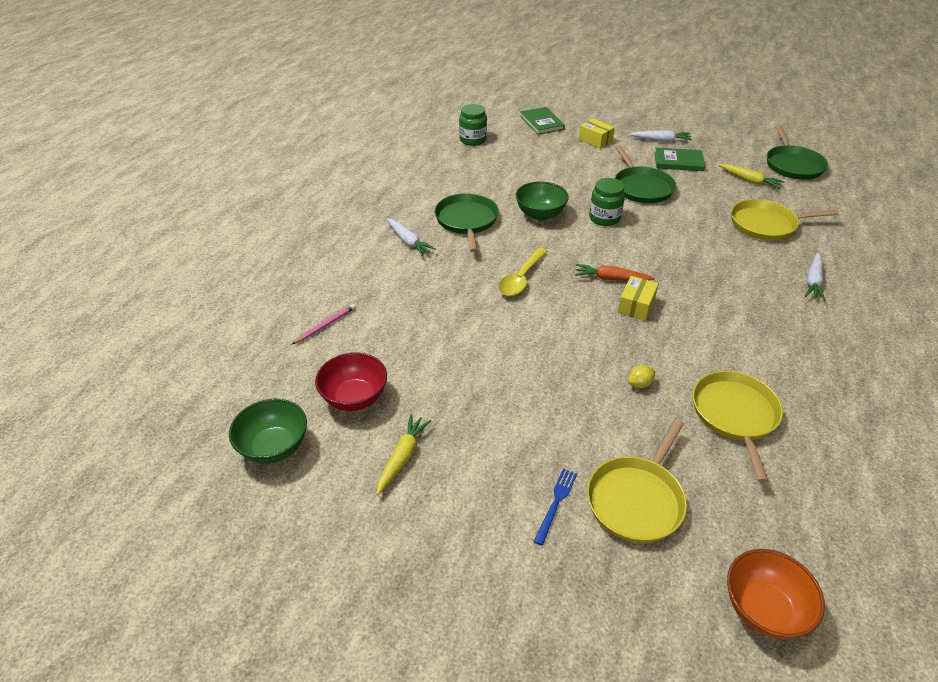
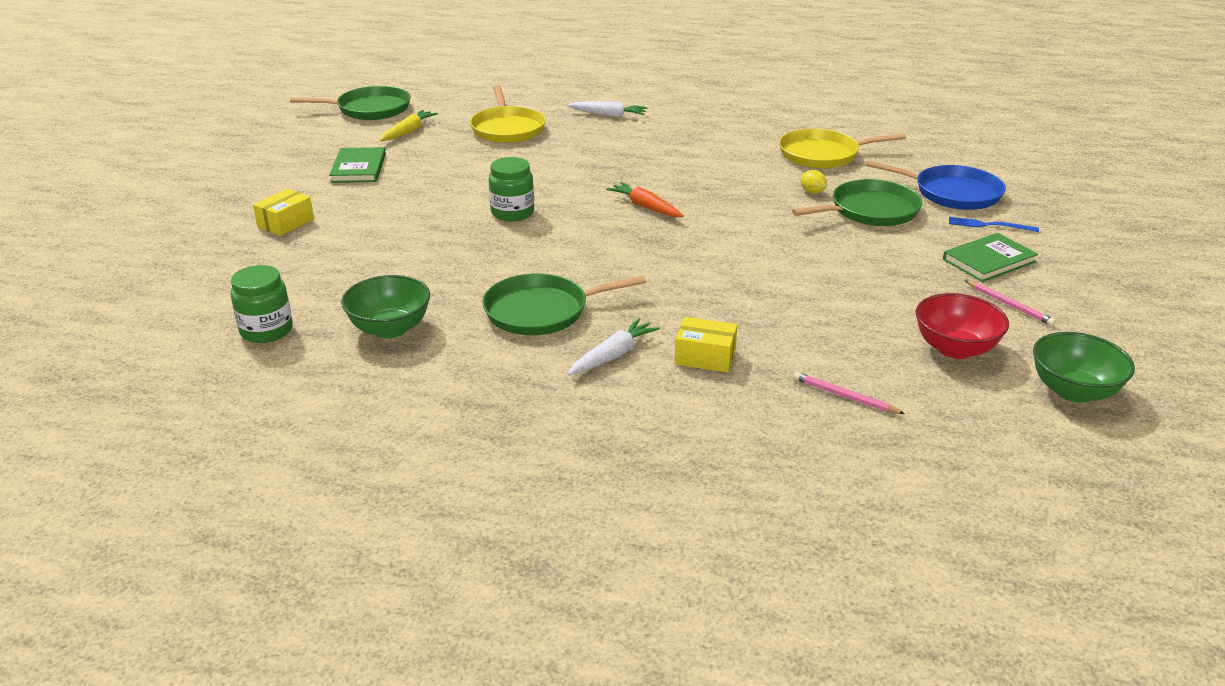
camera: 100 degrees left, 10 degrees down
(402, 457) = (1009, 305): yellow carrot -> pink pencil
(521, 278) = (669, 260): yellow spoon -> none
(540, 214) = (512, 255): green bowl -> green bowl (390, 329)
(541, 123) = (211, 269): green book -> green book (989, 261)
(611, 279) = (645, 207): orange carrot -> orange carrot turned 135 degrees clockwise
(636, 306) = (689, 194): yellow box -> yellow box (705, 357)
(637, 499) = (952, 193): yellow pan -> blue pan
(641, 187) = (430, 191): green pan -> green pan (870, 211)
(661, 140) = (294, 178): white carrot -> none
(763, 609) = (1006, 153): orange bowl -> none

